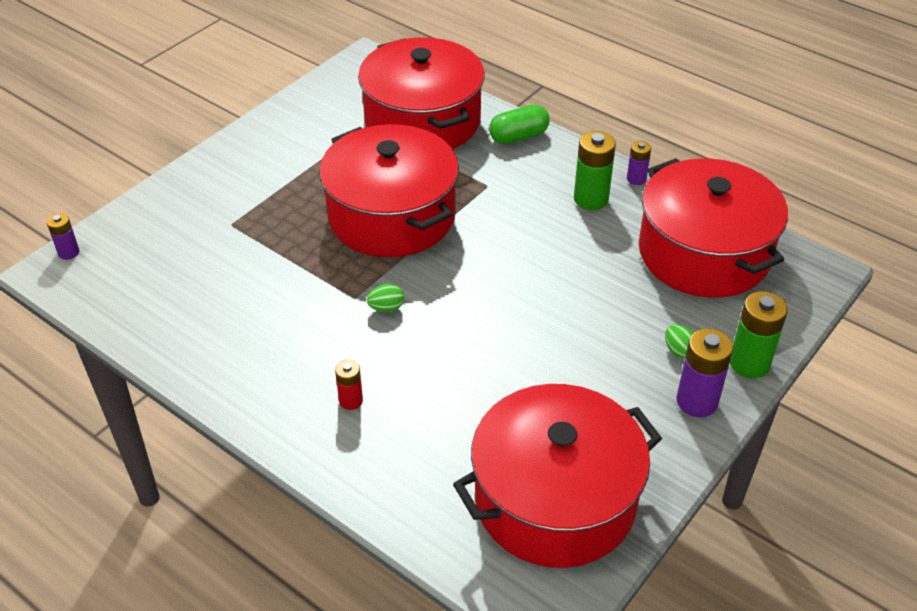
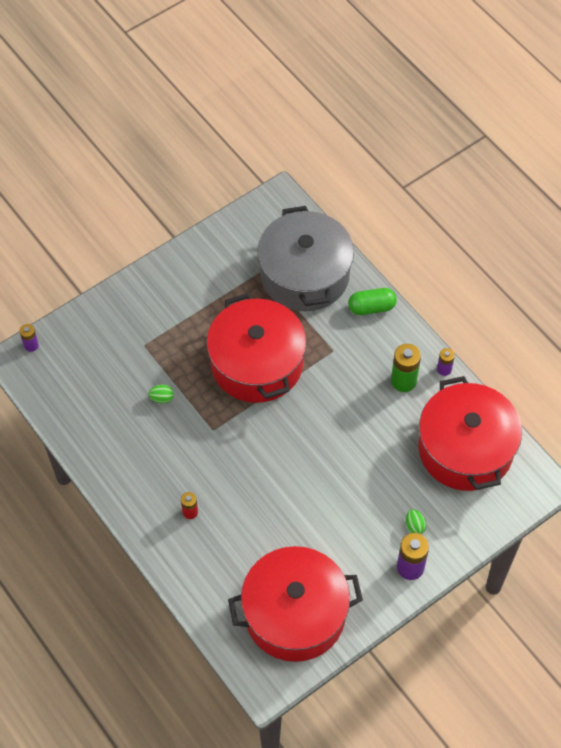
camera: 15 degrees right, 15 degrees up
(386, 308) = (231, 444): green egg -> green egg (162, 398)
(422, 121) = (305, 275): red pot -> grey pot
(749, 363) = (457, 547): green battery -> none

